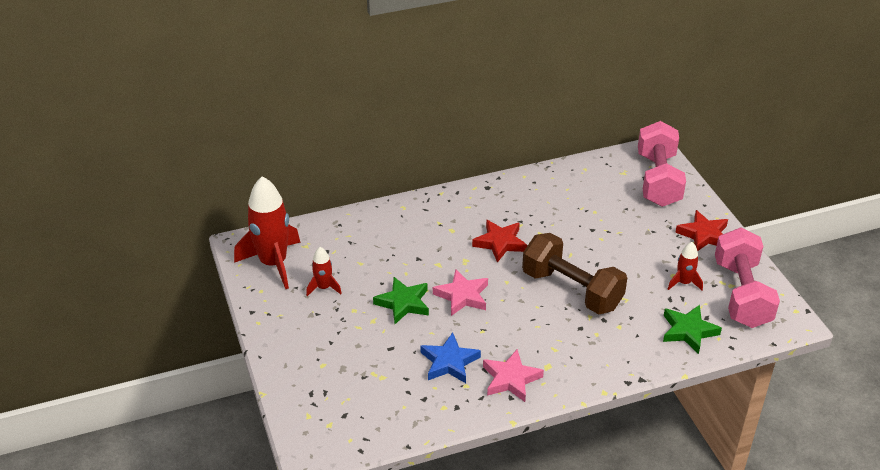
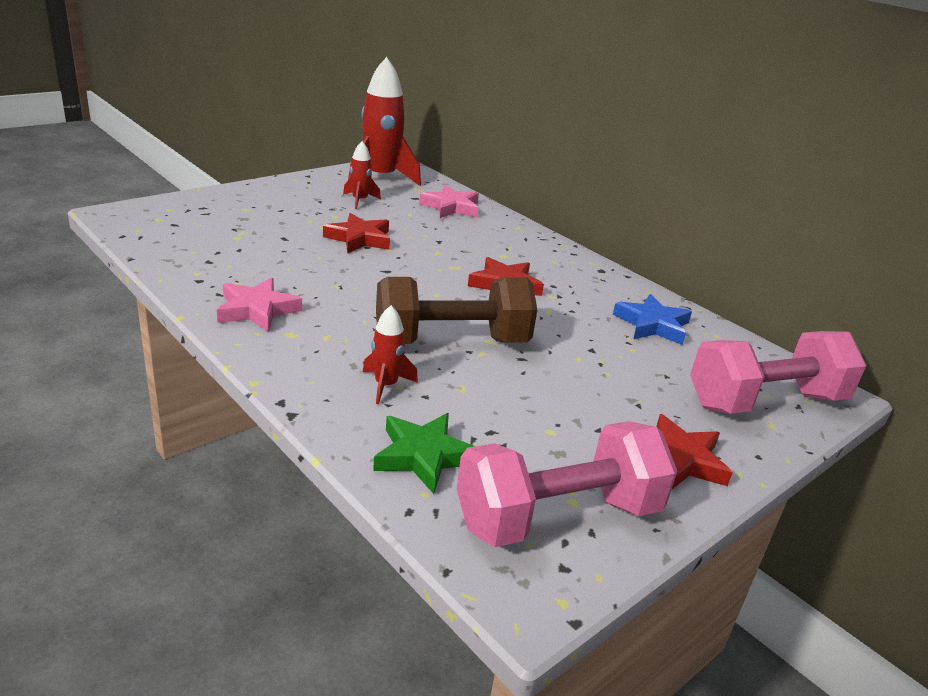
camera: 65 degrees right, 10 degrees down
(403, 303) = (359, 239): green star -> red star
(449, 362) = (273, 270): blue star -> blue star (652, 325)
(462, 296) = (392, 269): pink star -> pink star (451, 207)
(571, 290) = (451, 341): brown dumbbell -> brown dumbbell turned 60 degrees clockwise
(683, 283) = (539, 444): red rocket -> red rocket (386, 385)

